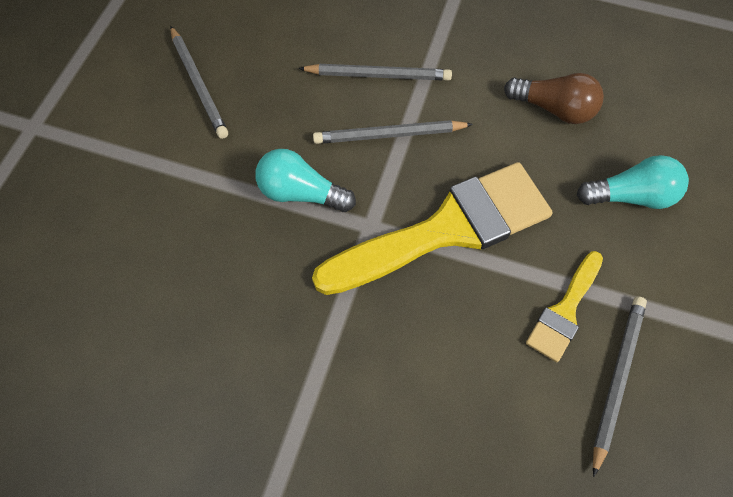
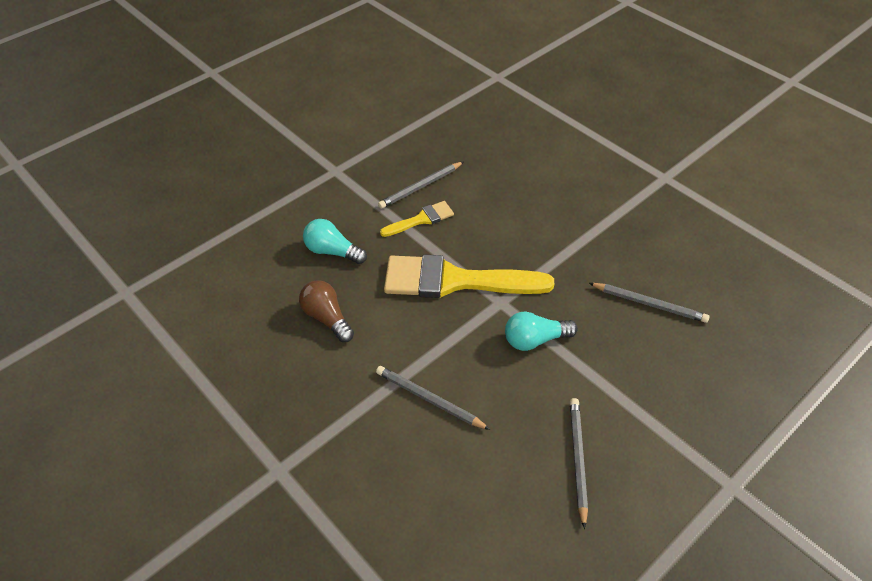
camera: 150 degrees left, 15 degrees down
(301, 193) = (535, 340): turquoise light bulb -> turquoise light bulb turned 120 degrees clockwise
(389, 135) = (451, 351): grey pencil -> grey pencil (649, 304)

